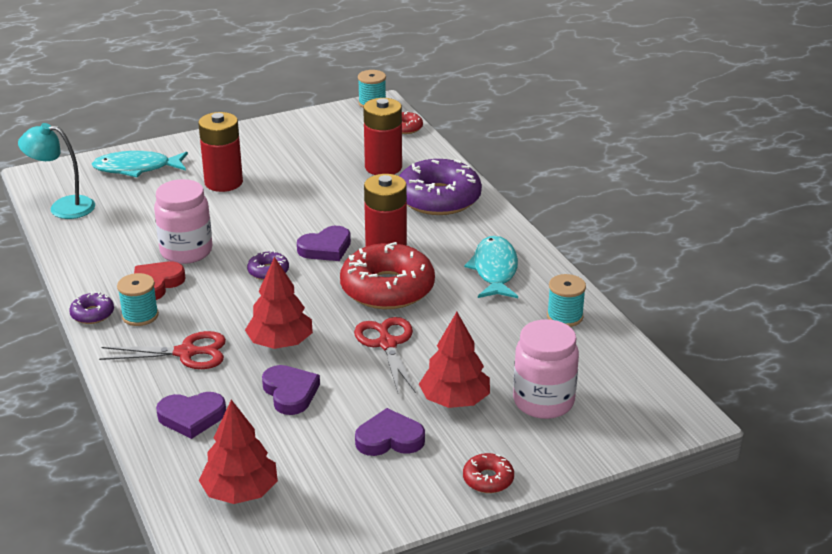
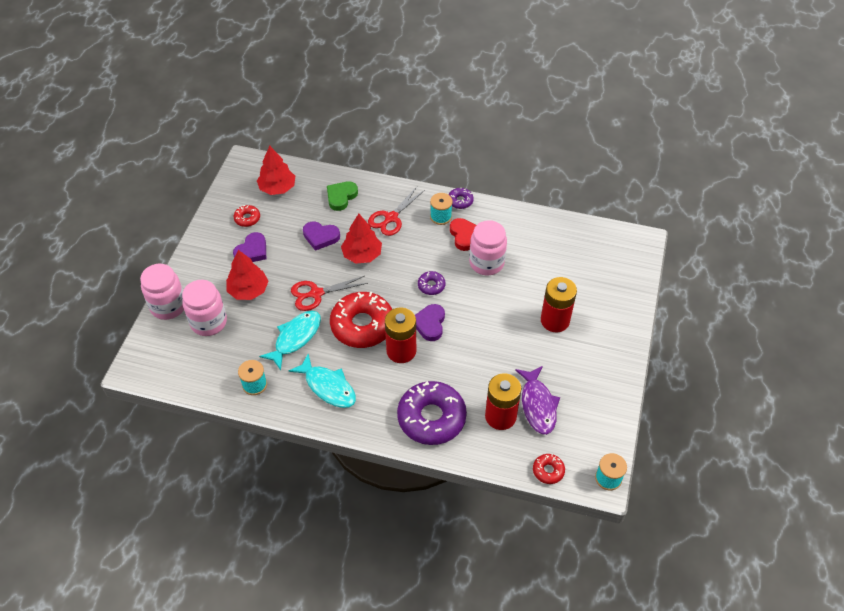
camera: 130 degrees right, 20 degrees up
(63, 207) = (588, 235): turquoise lamp -> none
(137, 168) = (612, 289): turquoise fish -> turquoise fish (295, 338)
(191, 417) = (341, 197): purple heart -> green heart
(343, 155) = (538, 405): none -> purple fish
(387, 344) = (316, 294): red scissors -> red scissors turned 135 degrees clockwise
(488, 479) = (190, 266): red donut -> red donut (247, 218)
(572, 453) = (168, 306): none -> pink jar

